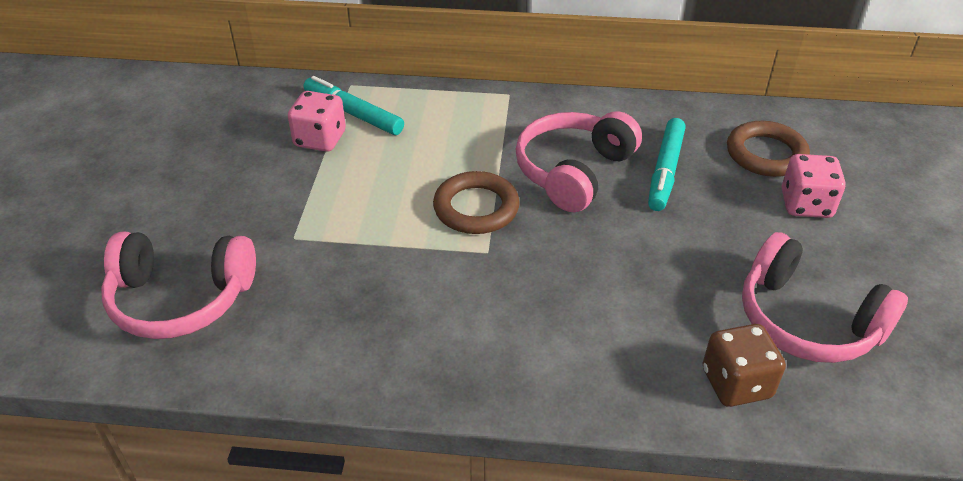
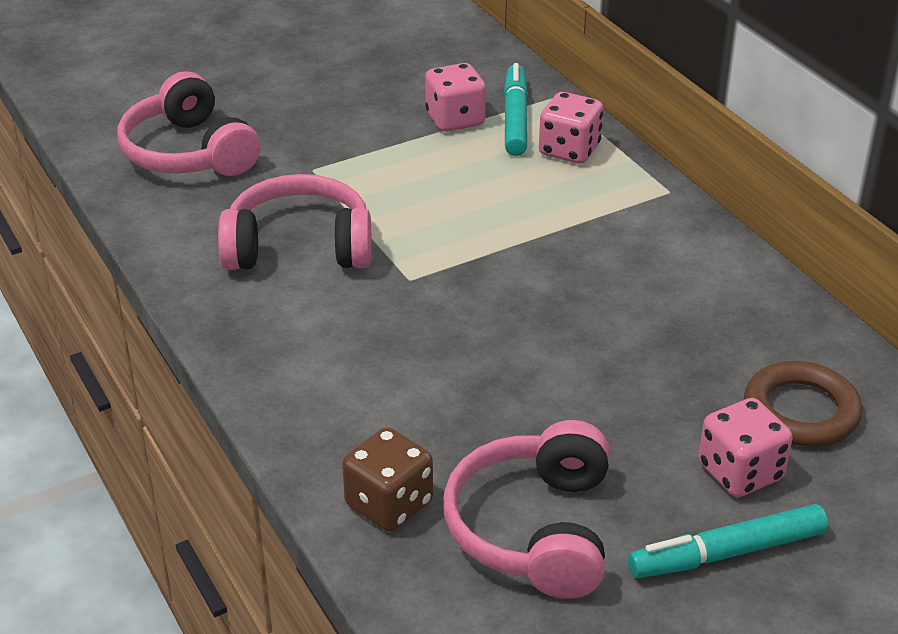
camera: 55 degrees right, 5 degrees down
(418, 109) = (569, 150): none -> pink dice
(476, 208) = (463, 247): brown ring -> none
(573, 171) = (592, 284): pink headphones -> pink headphones (299, 247)
(665, 171) = (671, 345): turquoise marker -> turquoise marker (727, 553)

